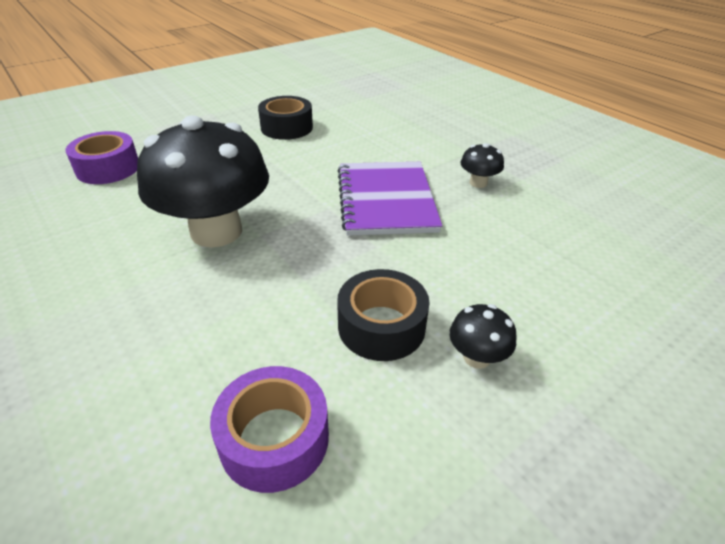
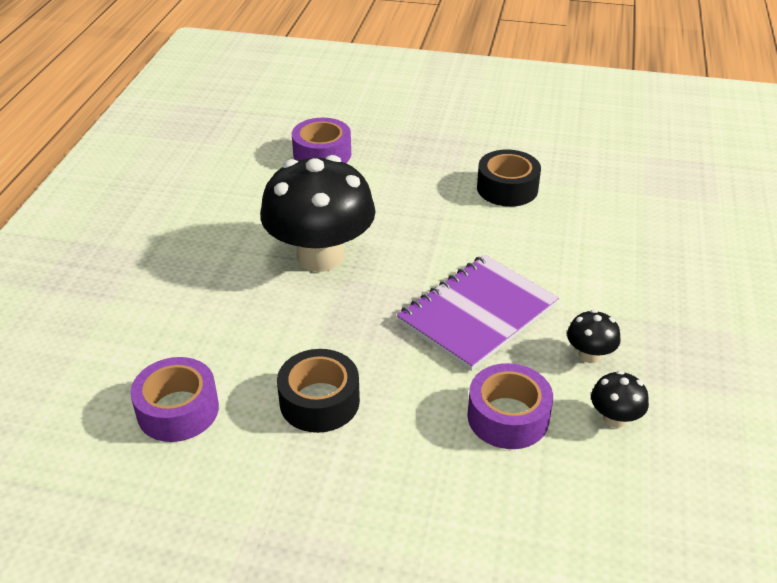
camera: 50 degrees right, 0 degrees up
(477, 357) = (343, 469): black mushroom -> black mushroom (615, 418)
(501, 242) = (508, 417): none -> purple tape

